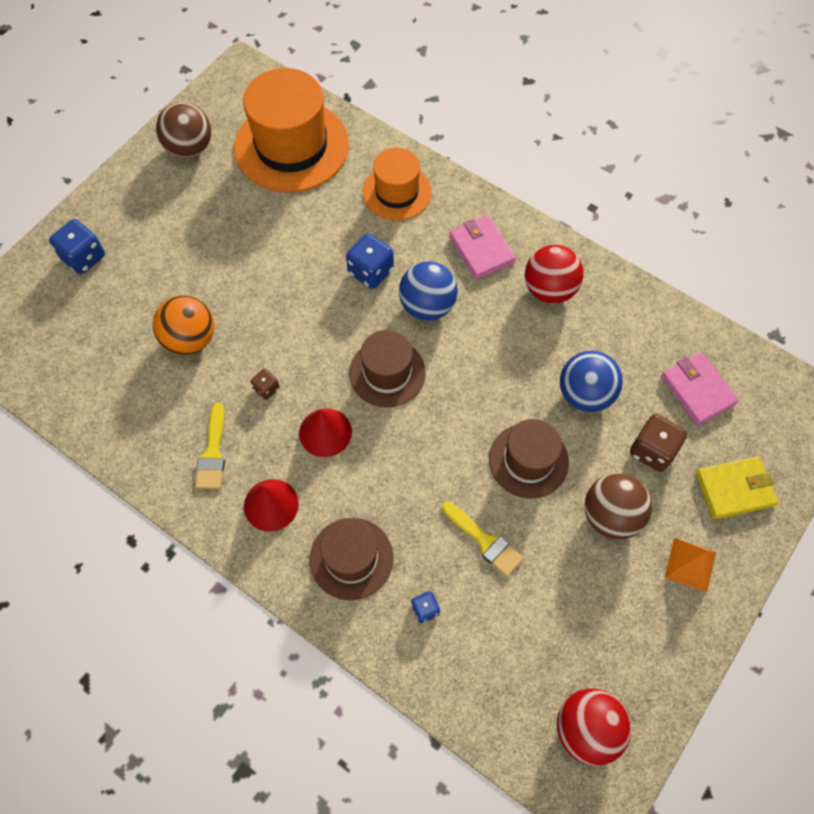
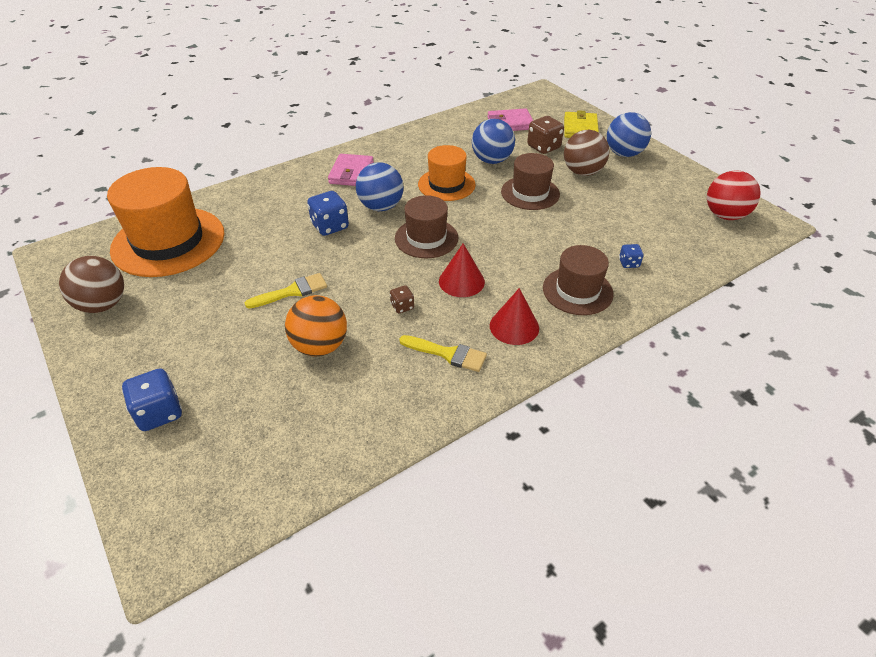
camera: 70 degrees left, 20 degrees down
(397, 192) = (268, 198): orange hat -> orange hat (446, 184)
(481, 250) = (351, 173): pink wallet -> pink wallet turned 75 degrees counterclockwise
(484, 541) = (583, 225): yellow brush -> yellow brush (292, 291)
(549, 289) = (404, 154): red ball -> none
(690, 564) = (624, 154): orange pyramid -> blue ball

